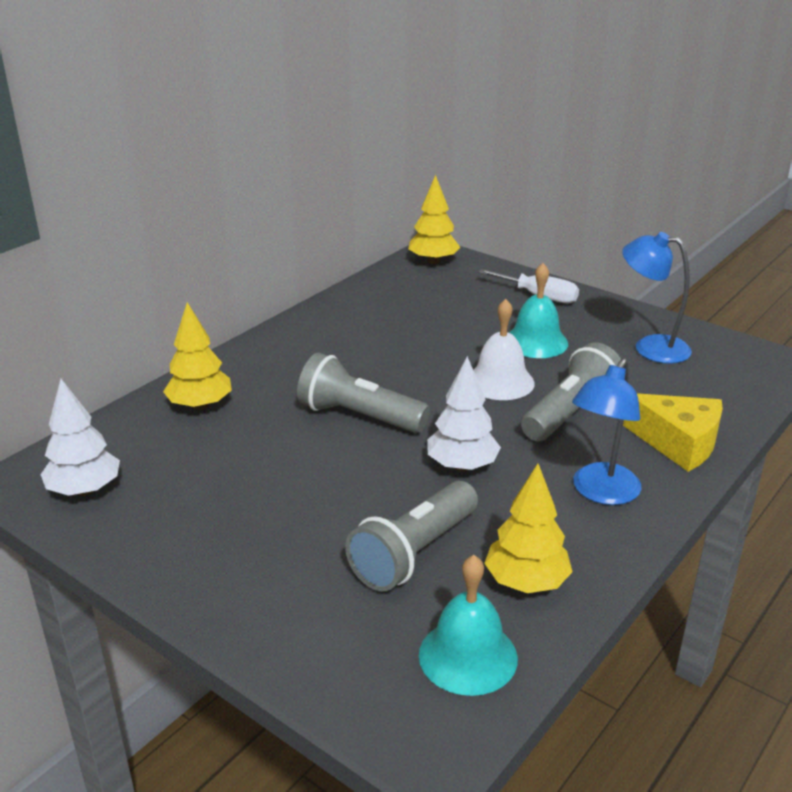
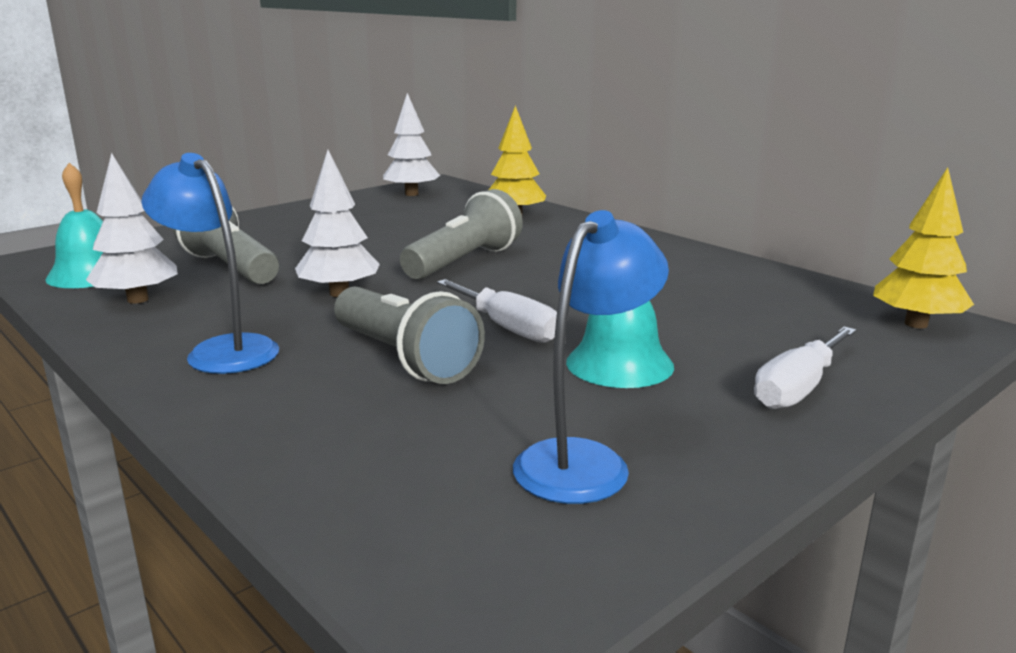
camera: 100 degrees right, 10 degrees down
(500, 381) = (507, 328): white bell -> white screwdriver
(526, 582) = (138, 300): yellow tree -> white tree
(678, 443) = (272, 419): yellow cheese -> none

